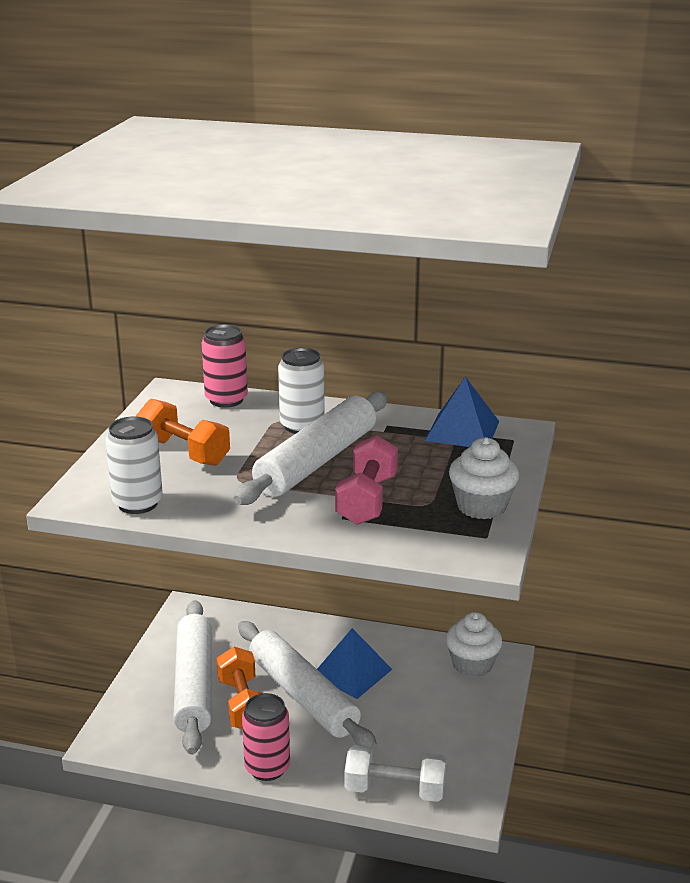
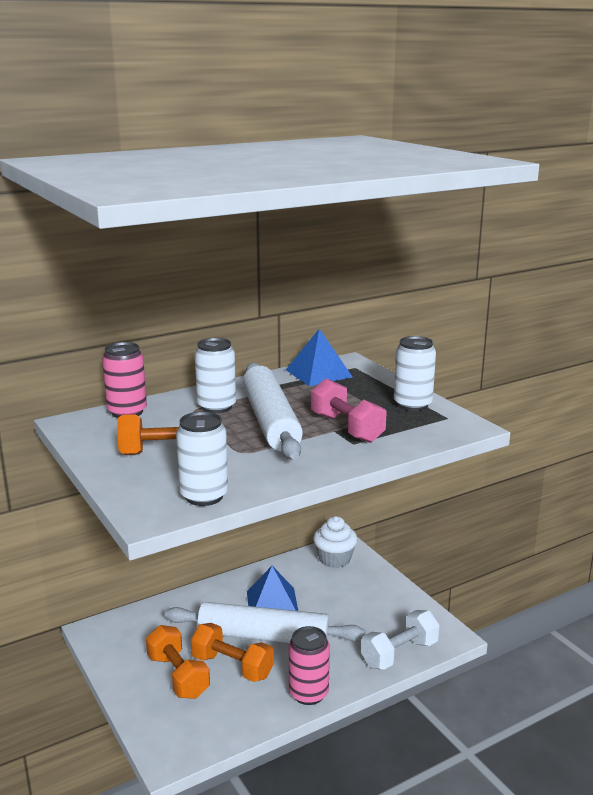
camera: 45 degrees left, 5 degrees down
(194, 685) = (178, 676): white rolling pin -> orange dumbbell
(481, 506) = (412, 405): white cupcake -> white can

